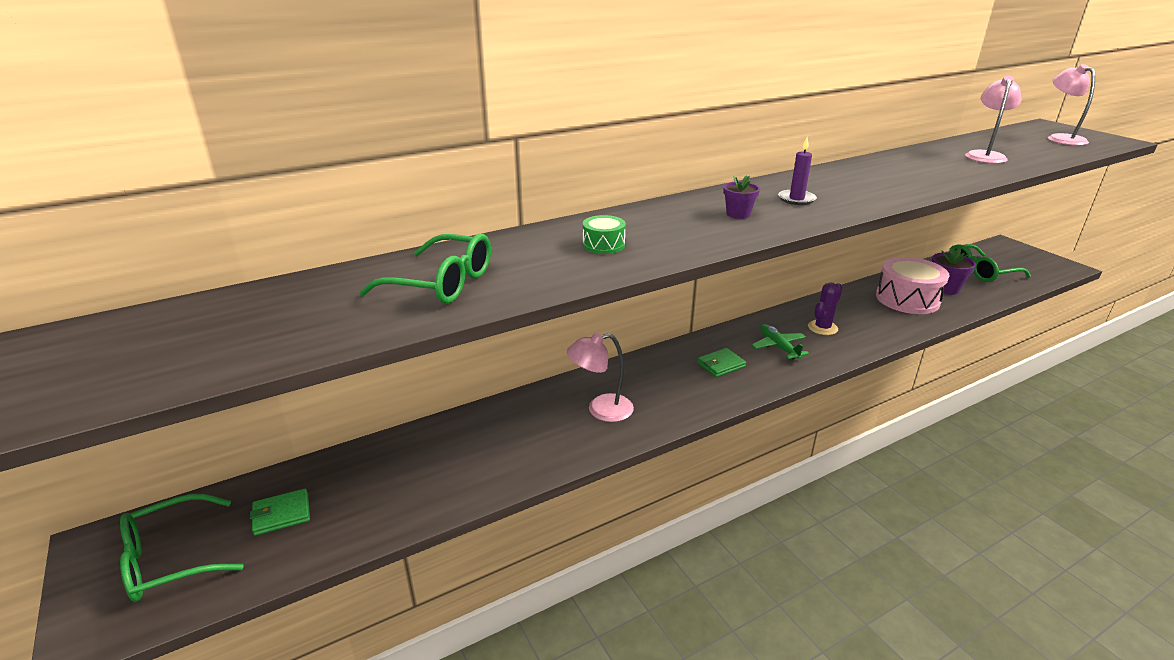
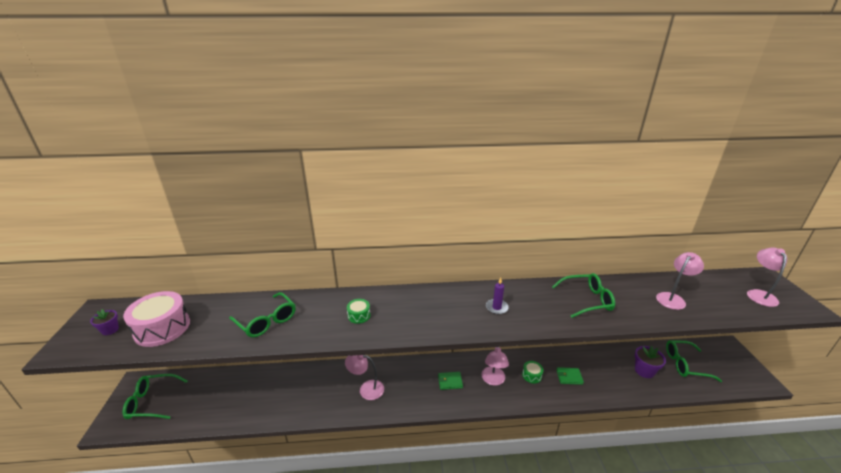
camera: 25 degrees right, 0 degrees up
(281, 514) = (200, 395): green wallet -> green wallet (569, 377)
(738, 214) = (450, 311): purple flower pot -> purple flower pot (110, 330)
(778, 347) = (493, 380): green plane -> pink lamp
(822, 328) = (532, 375): purple cactus -> green drum
(895, 173) = (586, 300): none -> green glasses
(907, 299) = (608, 371): pink drum -> pink drum (162, 328)

